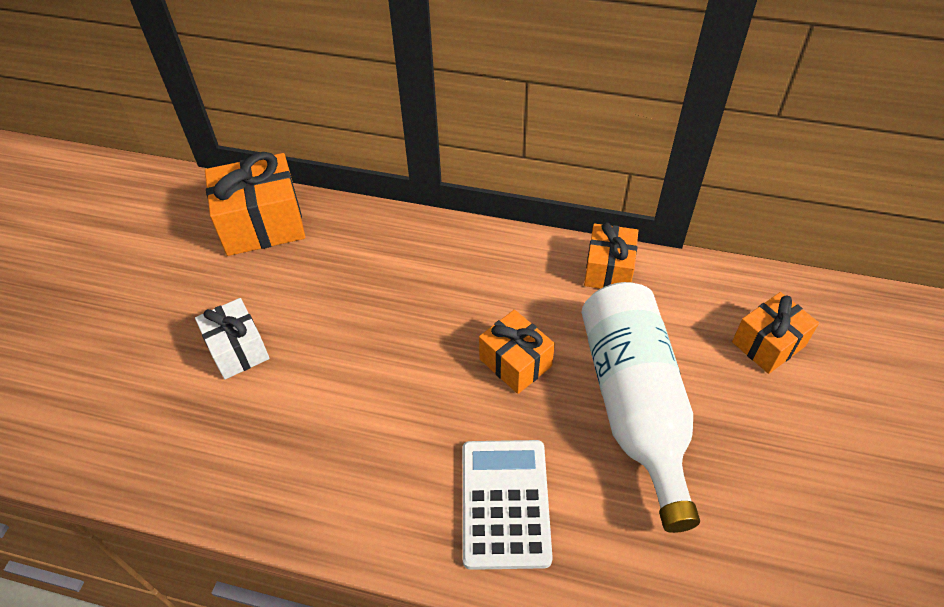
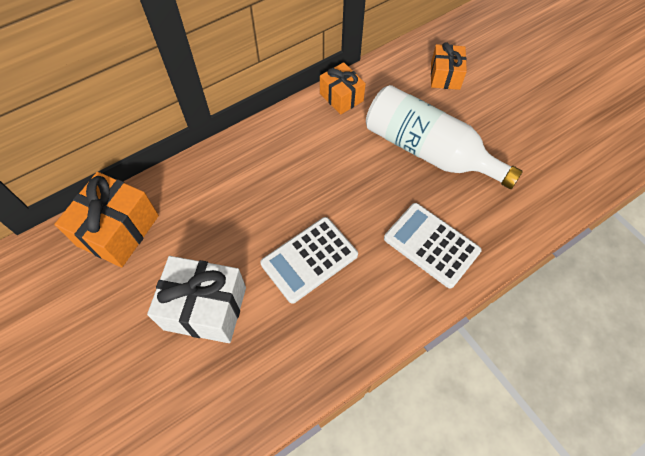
camera: 50 degrees left, 10 degrees up
(238, 349) = (205, 308): white gift -> white gift, size x1.60
(370, 395) = (309, 259): none -> white calculator
(515, 362) = (356, 179): orange gift -> none

